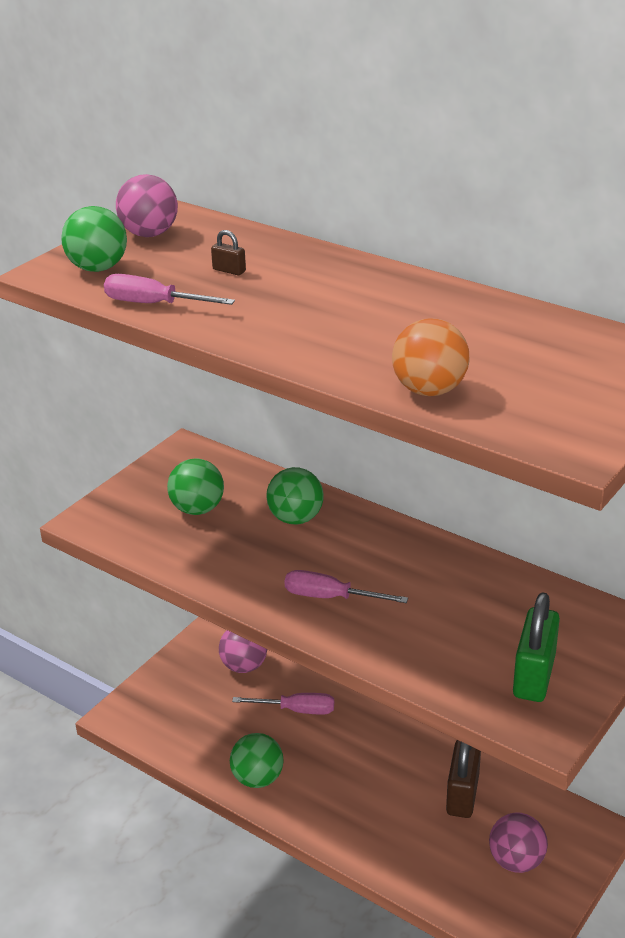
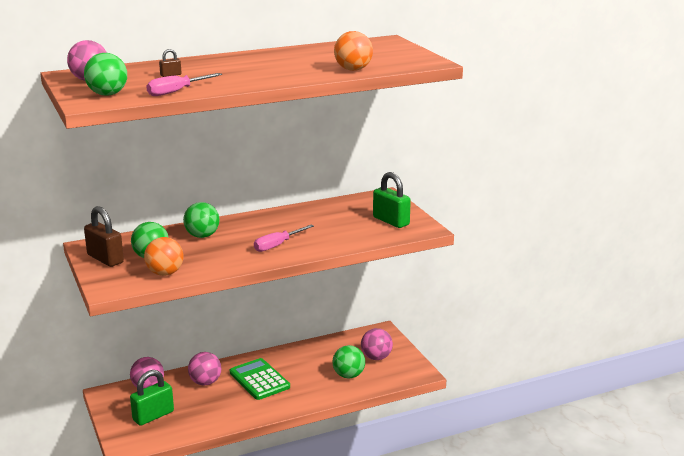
camera: 60 degrees left, 10 degrees down
(162, 542) = (165, 273): none -> orange ball
(191, 704) = (153, 416): none -> green padlock
(257, 778) = (238, 412): green ball -> green ball (348, 375)
(296, 710) = (205, 382): pink screwdriver -> pink ball
(345, 759) = (259, 380): none -> green calculator
(462, 794) = (322, 356): brown padlock -> brown padlock (105, 259)

